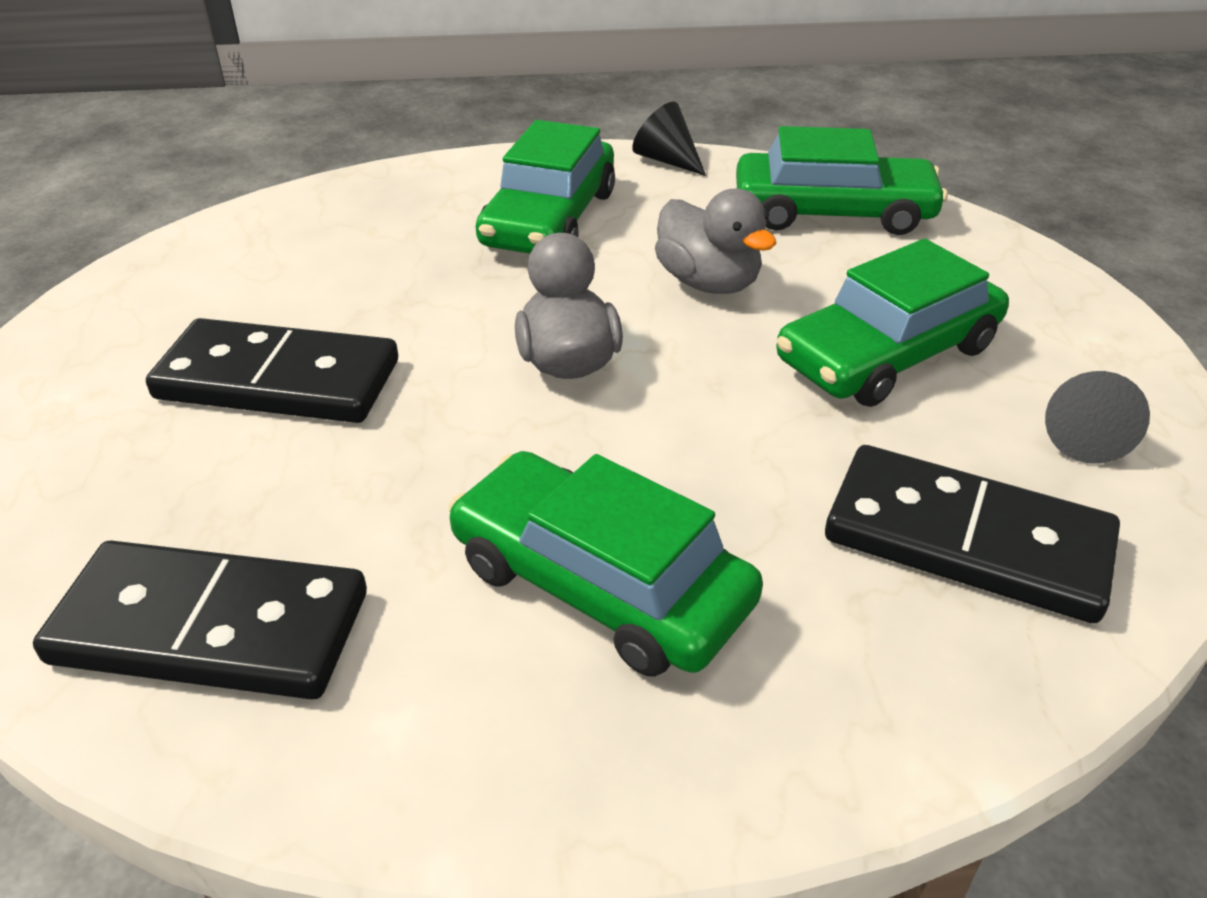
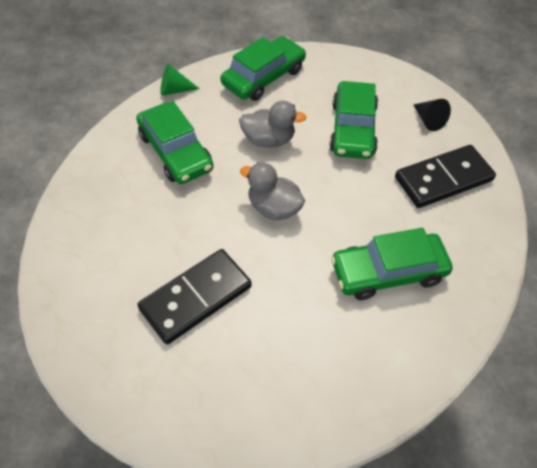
camera: 50 degrees left, 15 degrees up
(210, 628) = (319, 386): black domino -> none
(667, 160) = (174, 90): black cone -> green cone

